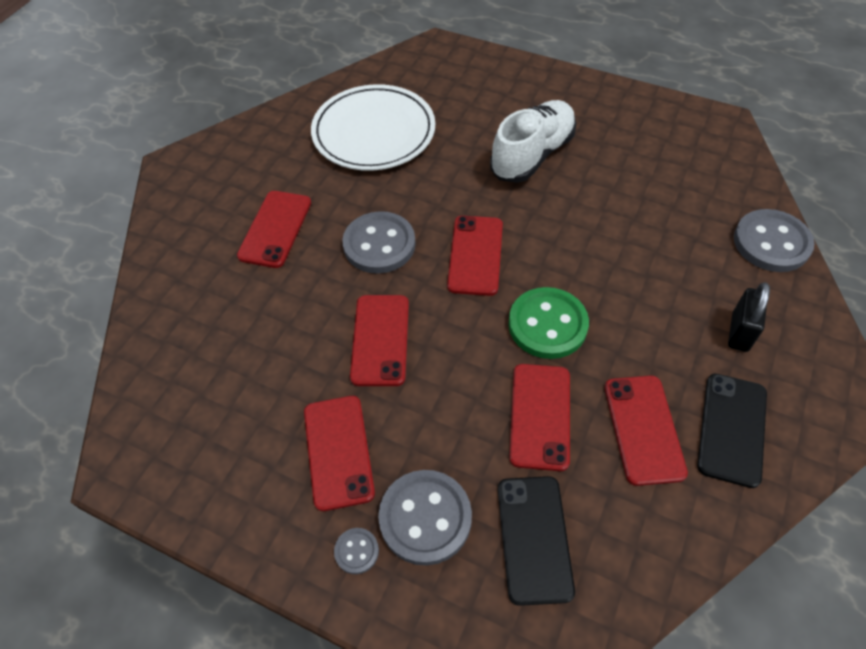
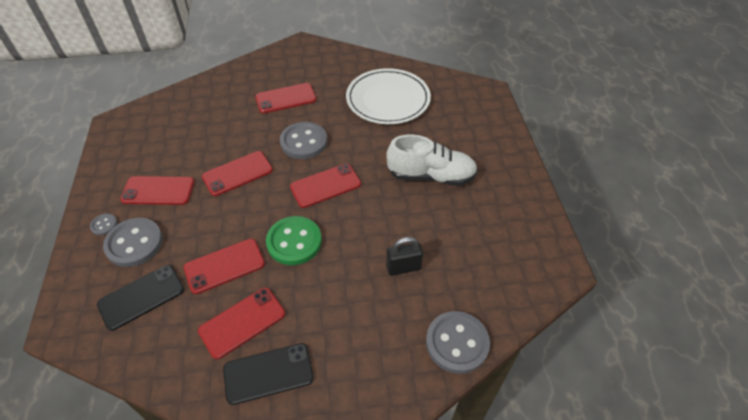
camera: 55 degrees right, 5 degrees down
(338, 451) = (158, 191): red phone -> red phone turned 45 degrees clockwise
(739, 332) = (355, 350): black padlock -> black padlock (403, 267)

